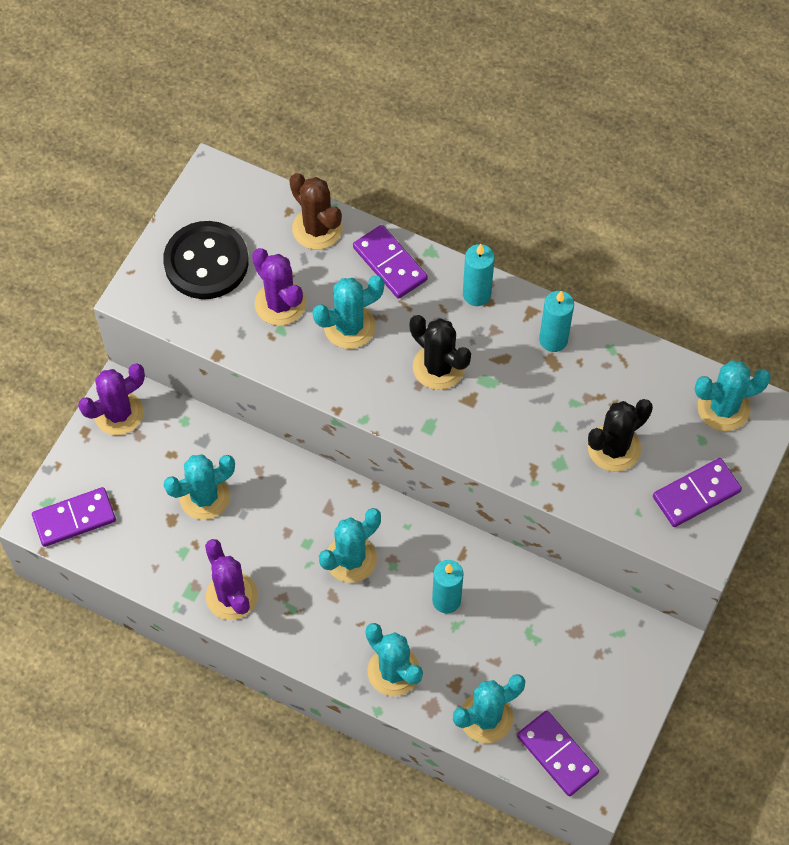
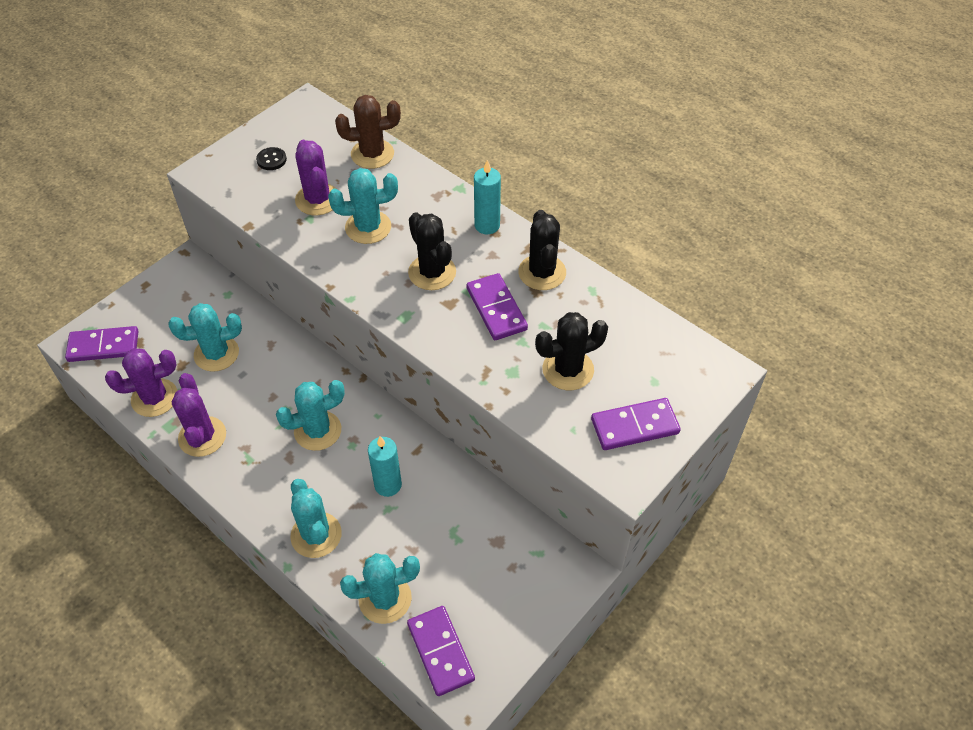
camera: 15 degrees right, 10 degrees down
(118, 413) = (178, 277): purple cactus -> purple cactus (154, 398)
(206, 262) = (271, 160): black button -> black button, size x0.41
(317, 228) = (372, 154): brown cactus -> brown cactus turned 75 degrees counterclockwise
(390, 263) = (422, 189): purple domino -> purple domino (496, 309)
(553, 340) = (542, 272): turquoise candle -> black cactus
(723, 408) = (683, 359): turquoise cactus -> none

